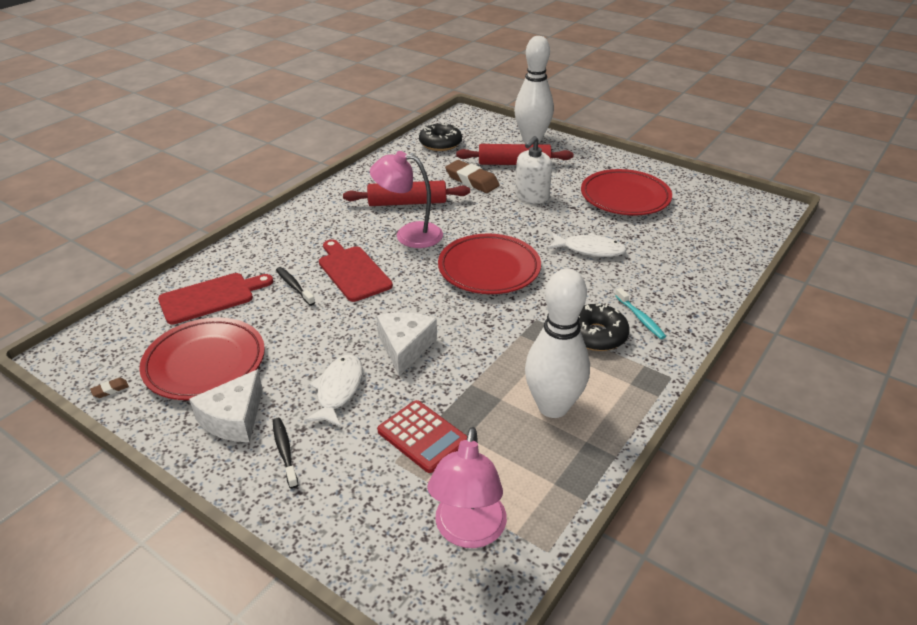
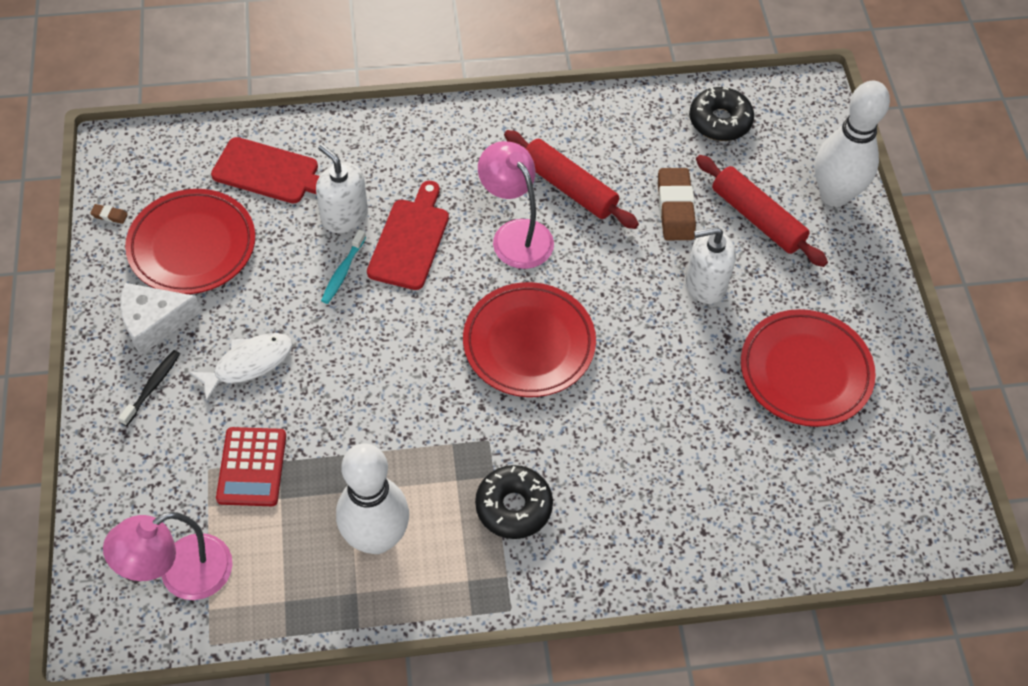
camera: 45 degrees right, 20 degrees up
(294, 286) = (344, 216): black toothbrush -> white soap dispenser
(405, 347) = (346, 368): white cheese -> none
(589, 250) = (657, 407): white fish -> none
(640, 318) = (580, 528): turquoise toothbrush -> turquoise toothbrush (343, 272)

